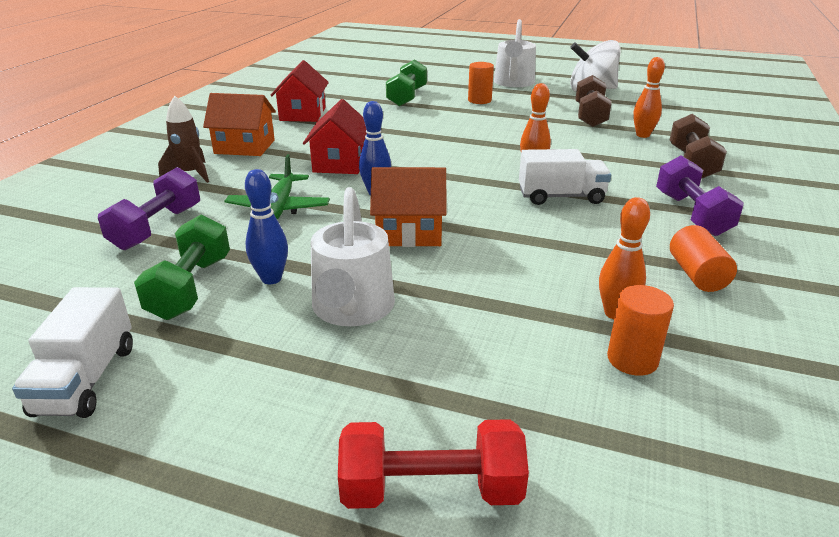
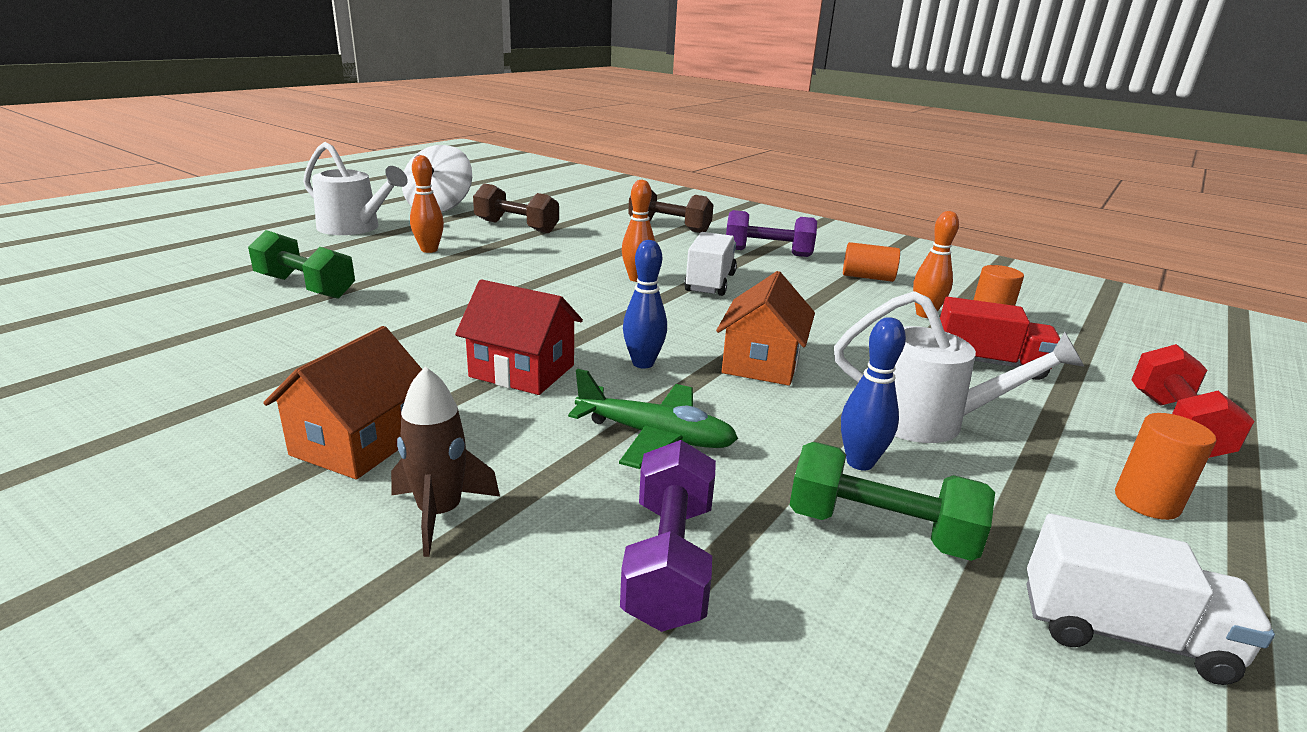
camera: 75 degrees left, 5 degrees down
(157, 228) = (669, 562): purple dumbbell -> purple dumbbell turned 60 degrees clockwise
(303, 114) = (257, 370): red house -> none
(479, 100) = (391, 255): orange cylinder -> orange cylinder (1146, 502)
(506, 352) = (989, 363): none -> red truck
(642, 135) = (590, 223): orange bowling pin -> orange bowling pin (429, 250)

